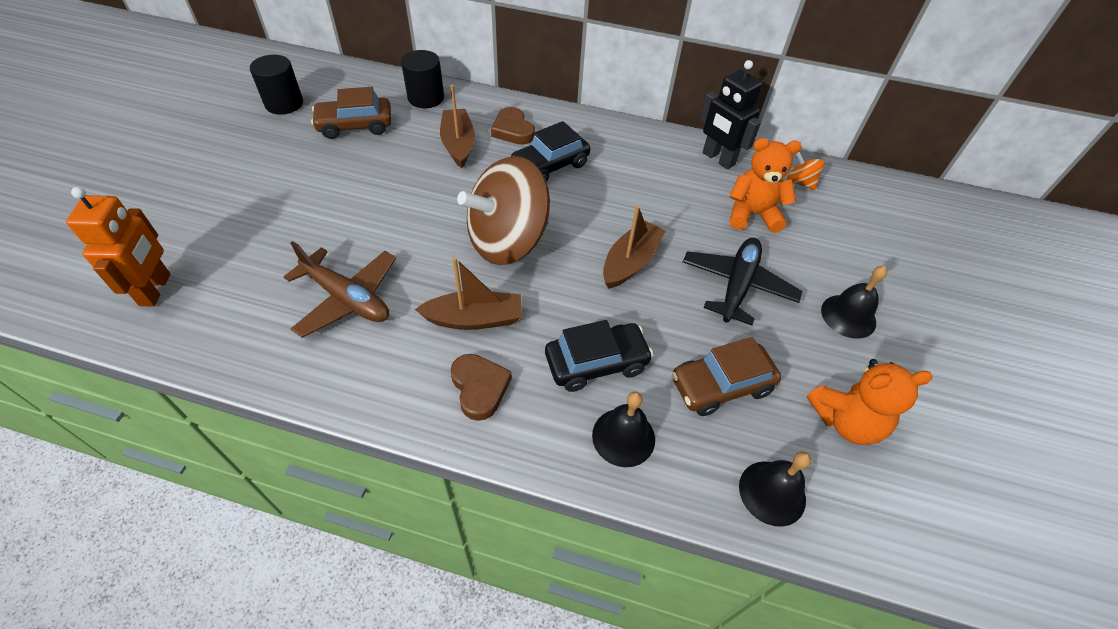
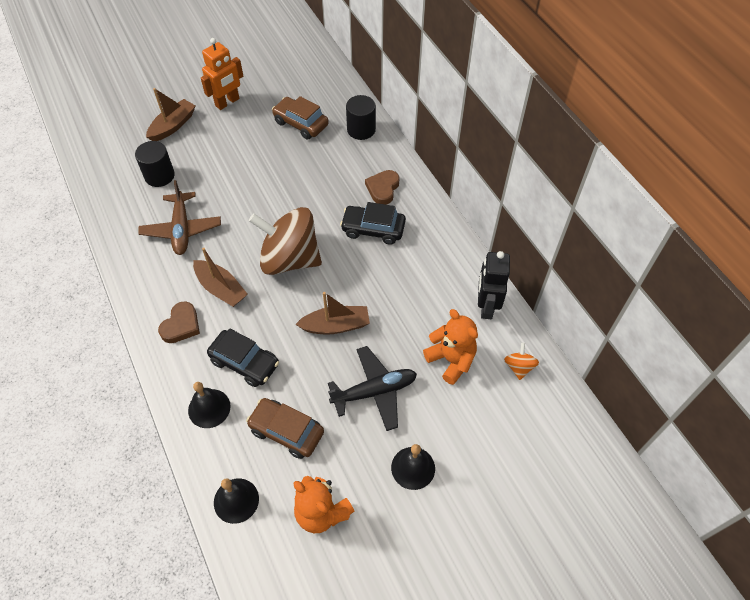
camera: 50 degrees right, 5 degrees up
(156, 290) = (117, 160): orange robot -> orange robot (227, 102)
(284, 104) = (282, 83): black cylinder -> black cylinder (159, 176)
(458, 144) = (340, 176): brown boat -> brown boat (173, 126)

